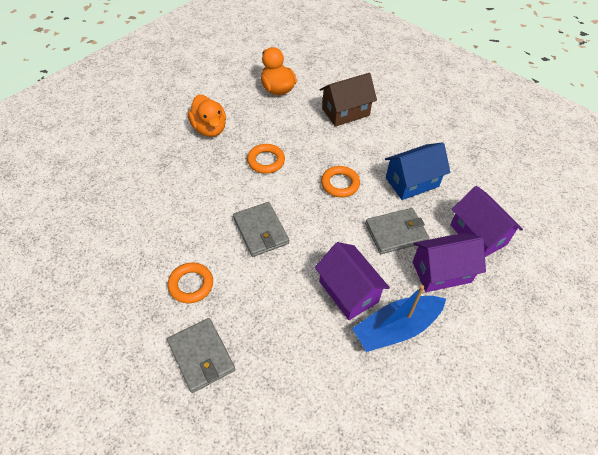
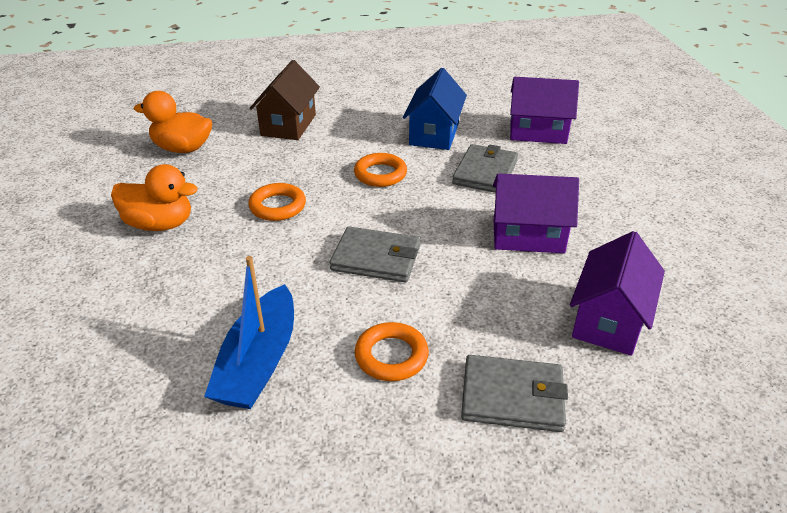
camera: 50 degrees left, 15 degrees down
(396, 328) = (602, 228): blue boat -> blue boat (259, 362)
(441, 272) = (560, 170): purple house -> purple house (609, 320)

